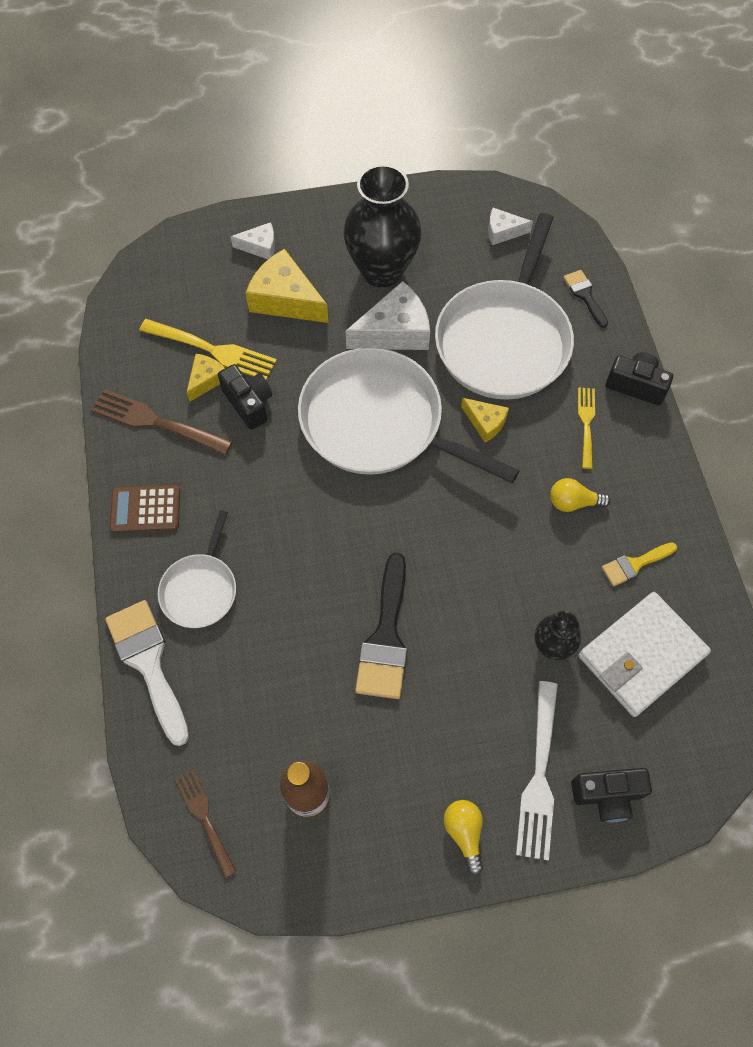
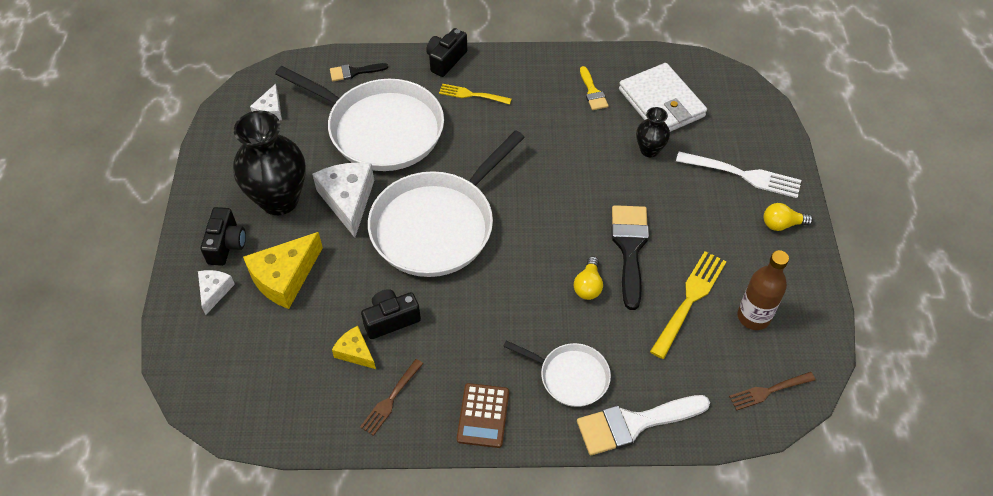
camera: 80 degrees left, 10 degrees down
(157, 422) = (391, 398): brown fork -> brown fork, size x0.63
(212, 350) = (323, 344): yellow fork -> yellow fork (689, 301)
(386, 636) = (630, 248): black brush -> black brush turned 105 degrees counterclockwise
(485, 423) = (455, 155): yellow cheese -> none
(573, 502) = (536, 115): yellow light bulb -> yellow light bulb (588, 286)
(607, 795) = (757, 141): black camera -> black camera (226, 245)

